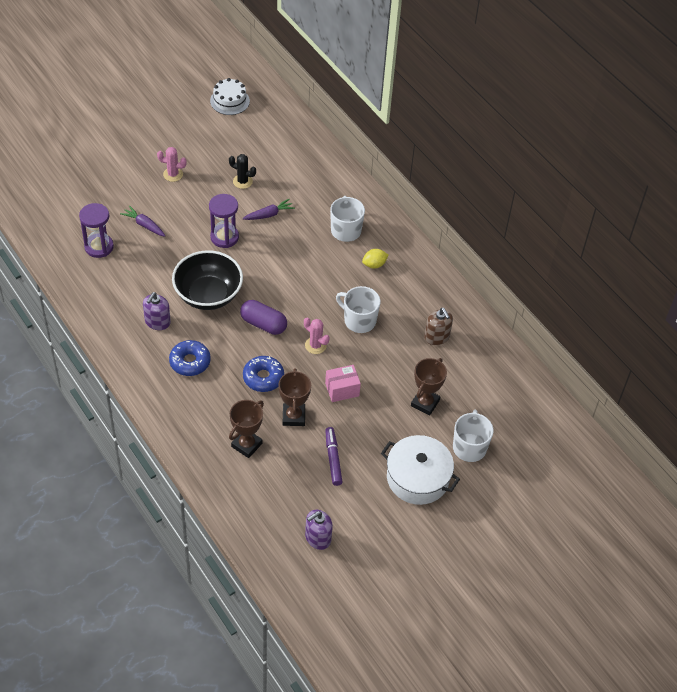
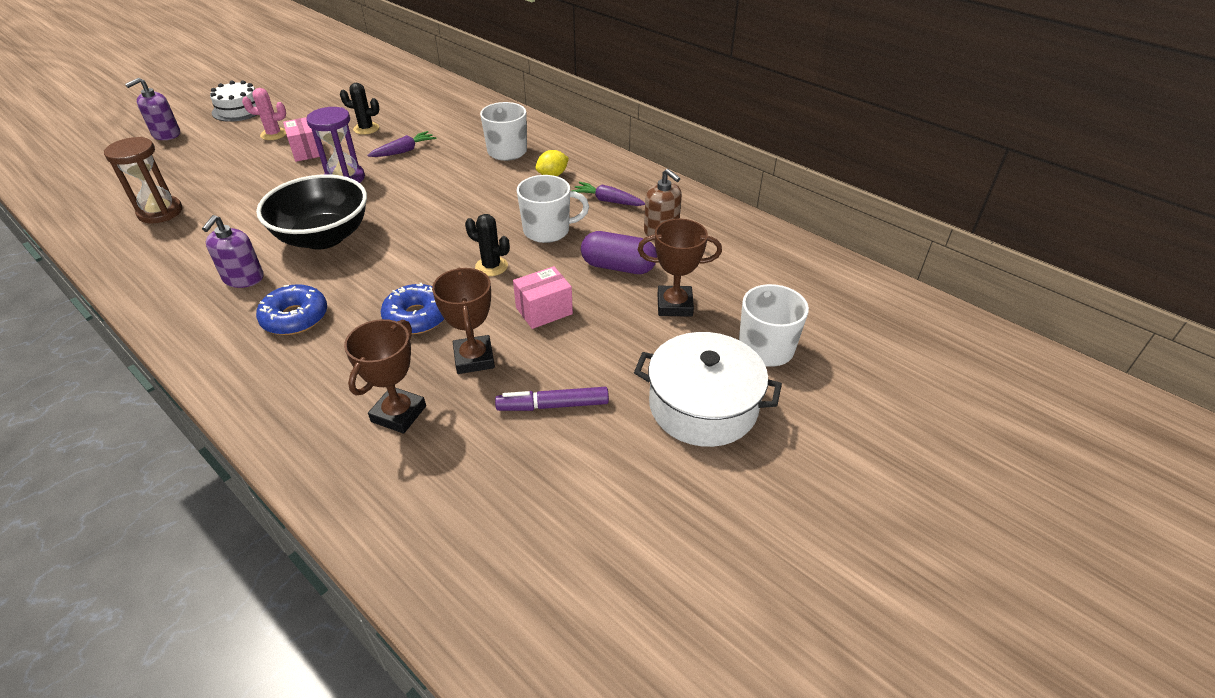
camera: 10 degrees left, 10 degrees down
(99, 247) = (160, 212): purple hourglass -> brown hourglass
(144, 225) = (231, 182): purple carrot -> purple carrot (608, 201)
(198, 200) = (308, 151): none -> pink box
(230, 101) = (345, 72): white cake -> white cake (239, 109)
(263, 324) = (409, 255): purple capsule -> purple capsule (618, 267)
(315, 345) = (491, 266): pink cactus -> black cactus
(318, 538) = (556, 544): purple soap dispenser -> purple soap dispenser (166, 134)
(333, 459) = (553, 405): purple marker -> purple marker turned 75 degrees counterclockwise
(359, 320) = (548, 230): white mug -> white mug turned 150 degrees clockwise
(425, 403) = (674, 305): brown trophy -> brown trophy turned 75 degrees clockwise

